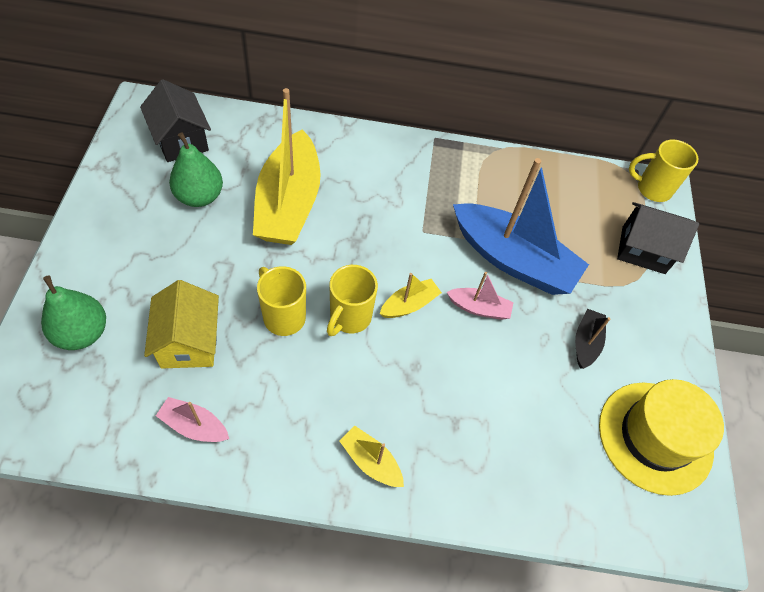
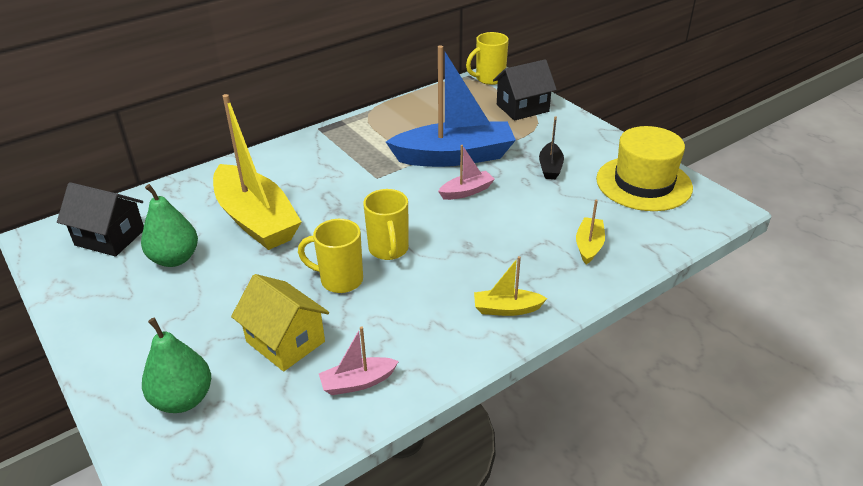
camera: 35 degrees left, 20 degrees down
(409, 304) = (420, 218): yellow boat -> yellow boat (589, 246)
(586, 342) = (550, 167): black boat -> black boat turned 150 degrees counterclockwise

